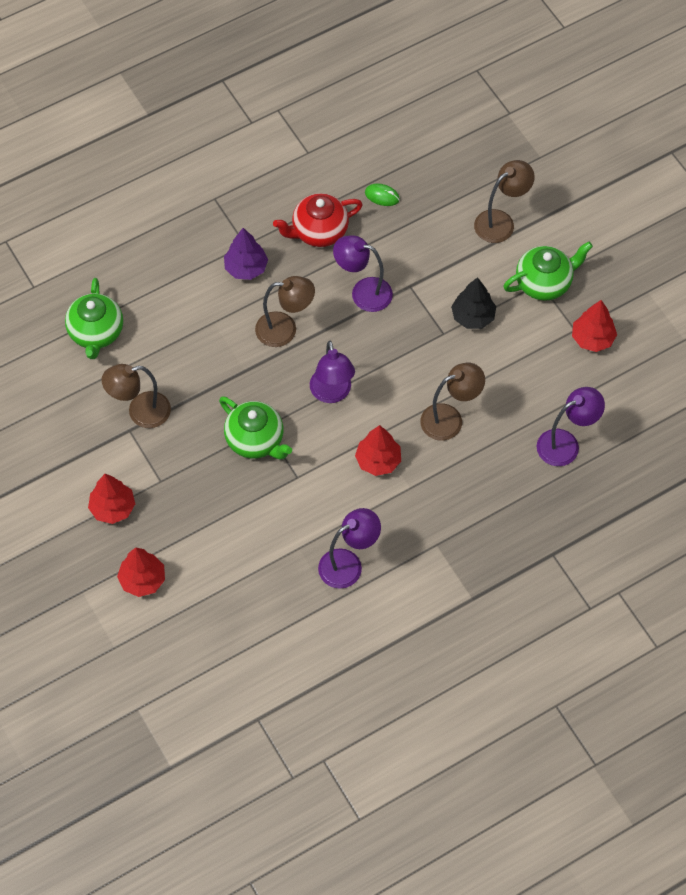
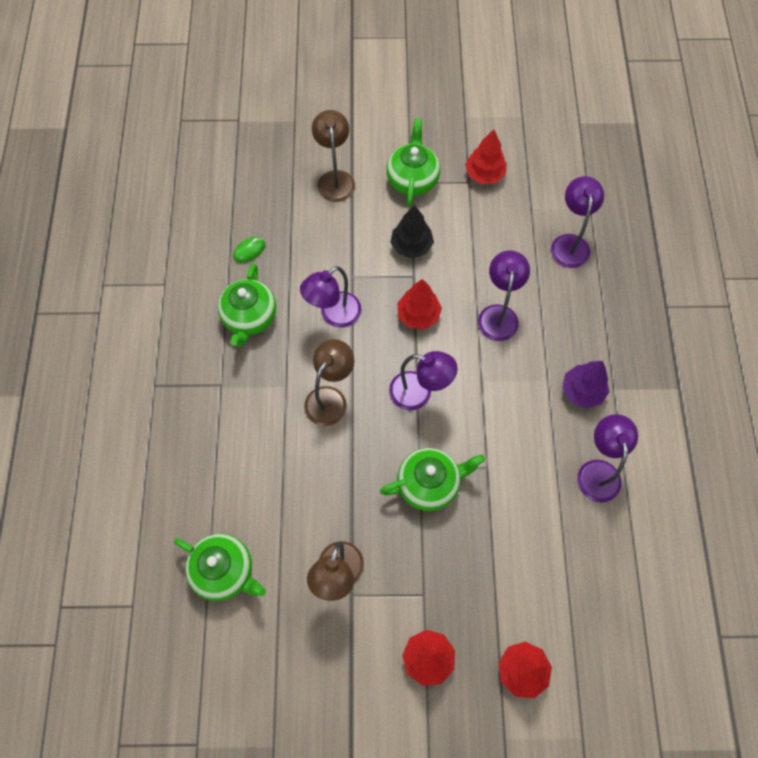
camera: 60 degrees left, 5 degrees up
(246, 268) = (245, 397): purple tree -> purple tree (582, 391)
(318, 231) = (249, 318): red teapot -> green teapot
(378, 461) = (508, 392): red tree -> red tree (418, 315)
(450, 419) = (498, 314): brown lamp -> purple lamp

